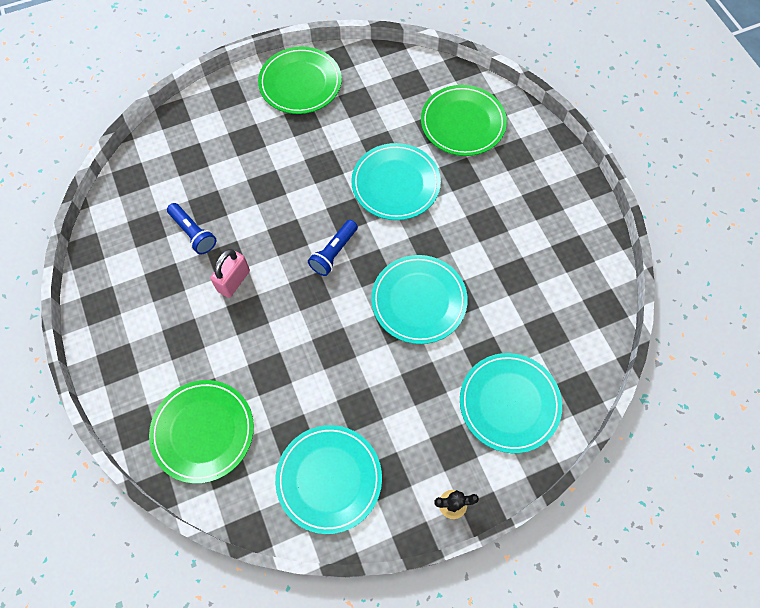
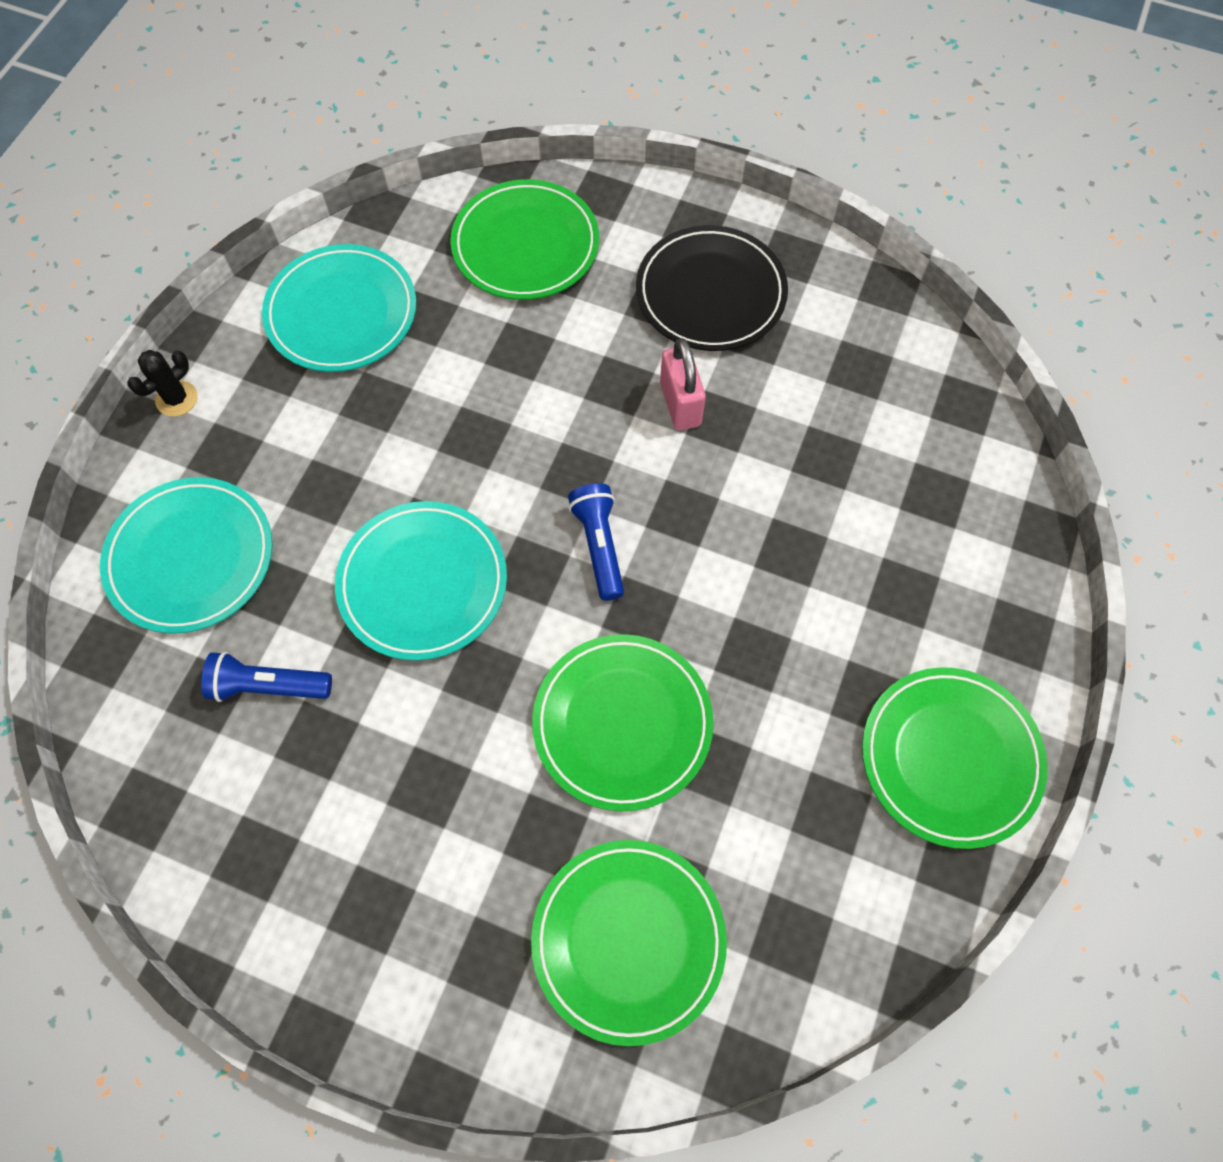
camera: 135 degrees right, 0 degrees up
(156, 320) = (710, 293): none -> black plate
(193, 233) = (799, 412): blue flashlight -> blue flashlight (268, 686)
(395, 184) = (622, 723): turquoise plate -> green plate

